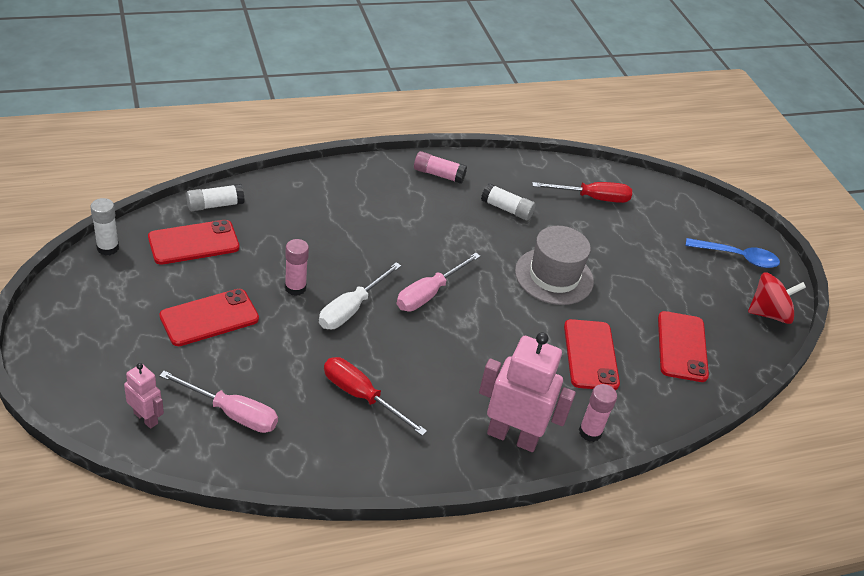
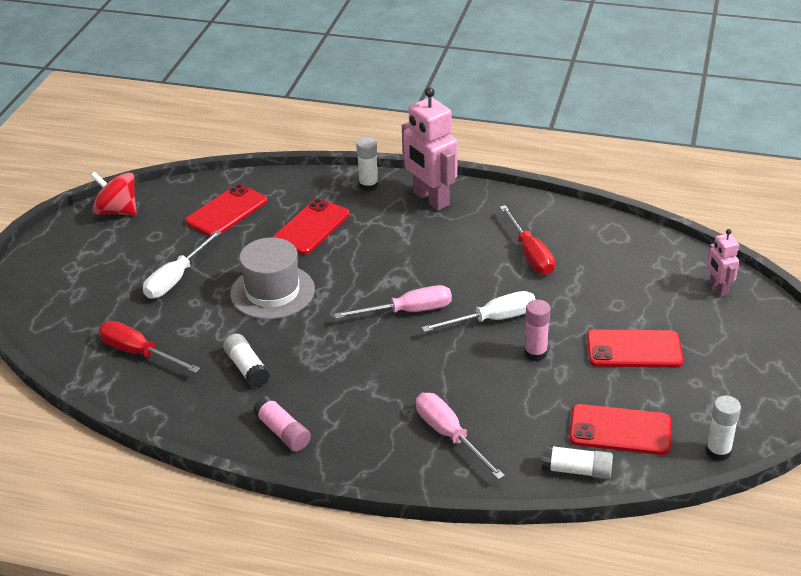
camera: 140 degrees left, 5 degrees down
(232, 413) = (644, 272): pink screwdriver -> pink screwdriver (449, 435)
(590, 432) = (368, 185): pink glue stick -> white glue stick
(639, 264) = (176, 278): none -> white screwdriver
(737, 257) = (74, 257): blue spoon -> none

